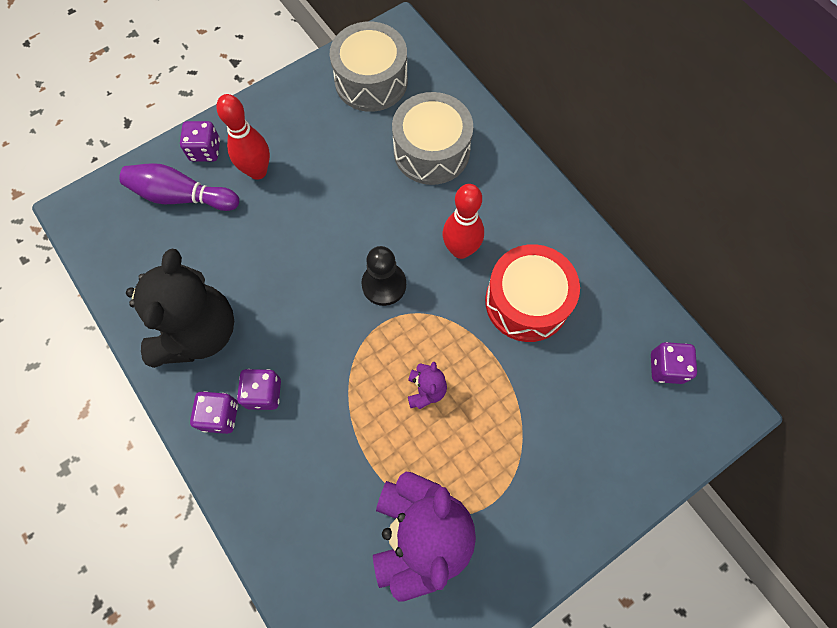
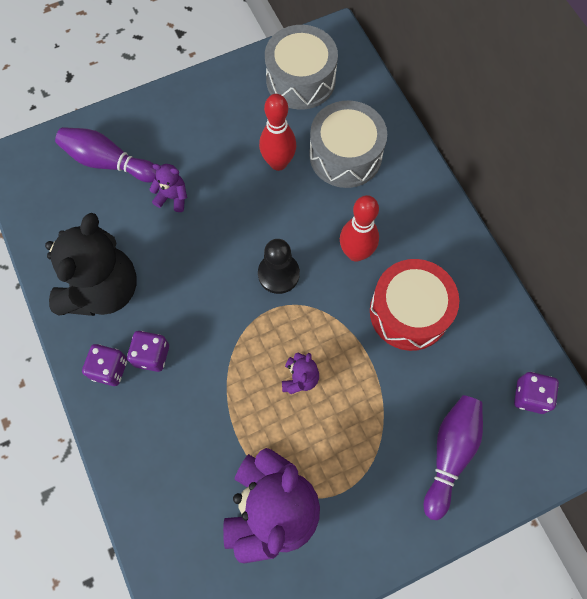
camera: 10 degrees right, 0 degrees up
(205, 150) = (136, 123): purple dice -> none
(257, 171) = (181, 149): red bowling pin -> red bowling pin (278, 163)
(257, 222) = (172, 197): none -> purple teddy bear
(596, 442) = (449, 453): none -> purple bowling pin

